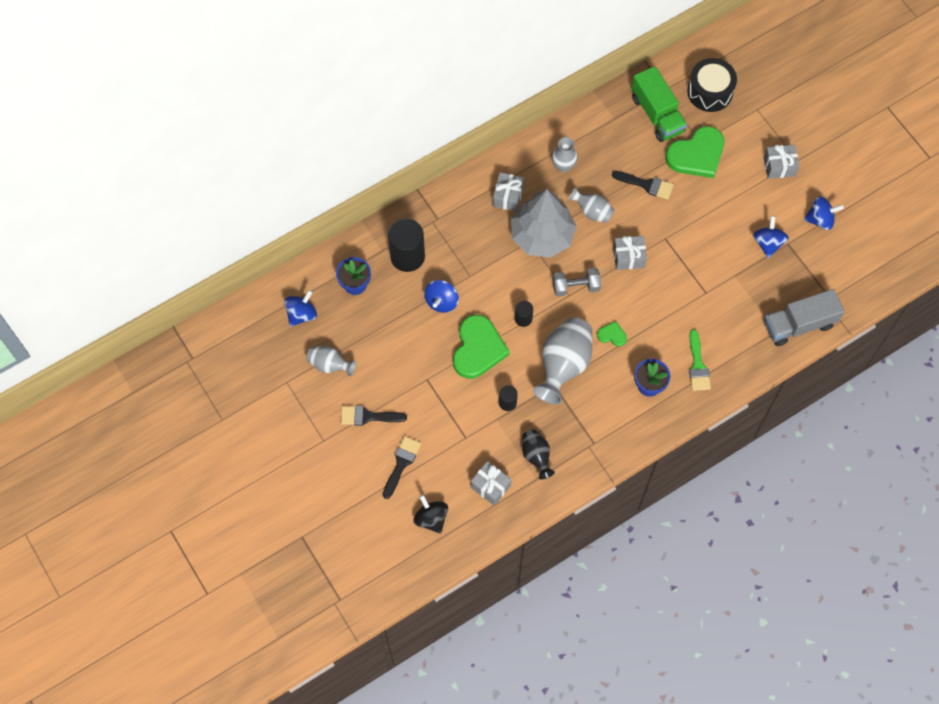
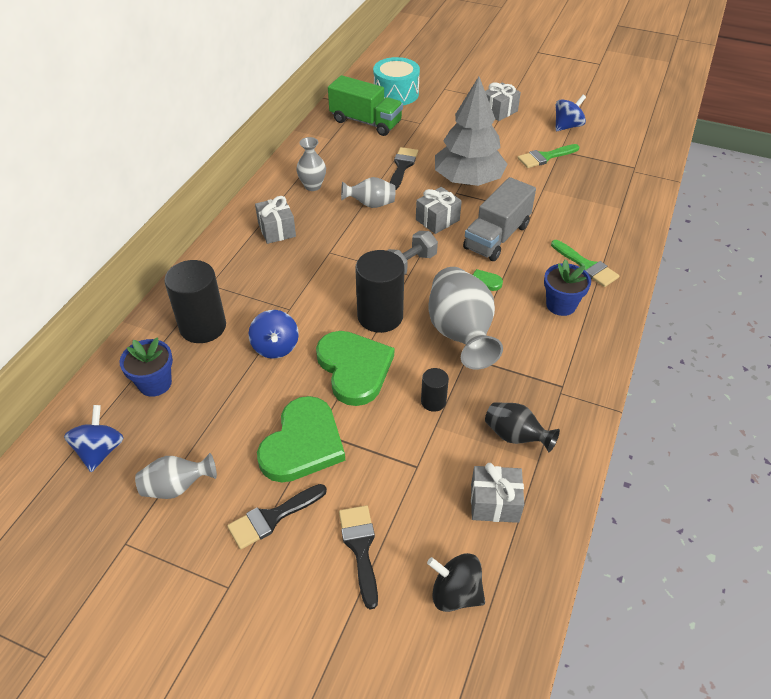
camera: 35 degrees left, 20 degrees down
(523, 318) = (380, 316): black cylinder -> black cylinder, size x1.99
(542, 236) = (338, 243): grey tree -> grey tree (468, 180)
(646, 185) = (402, 166): black brush -> black brush turned 60 degrees counterclockwise
(697, 155) = (425, 131): green heart -> green heart (303, 444)
(710, 92) = (396, 93): black drum -> turquoise drum
(768, 243) = (545, 157): blue spinning top -> green brush
(799, 324) = (633, 195): grey truck -> grey truck (497, 237)

